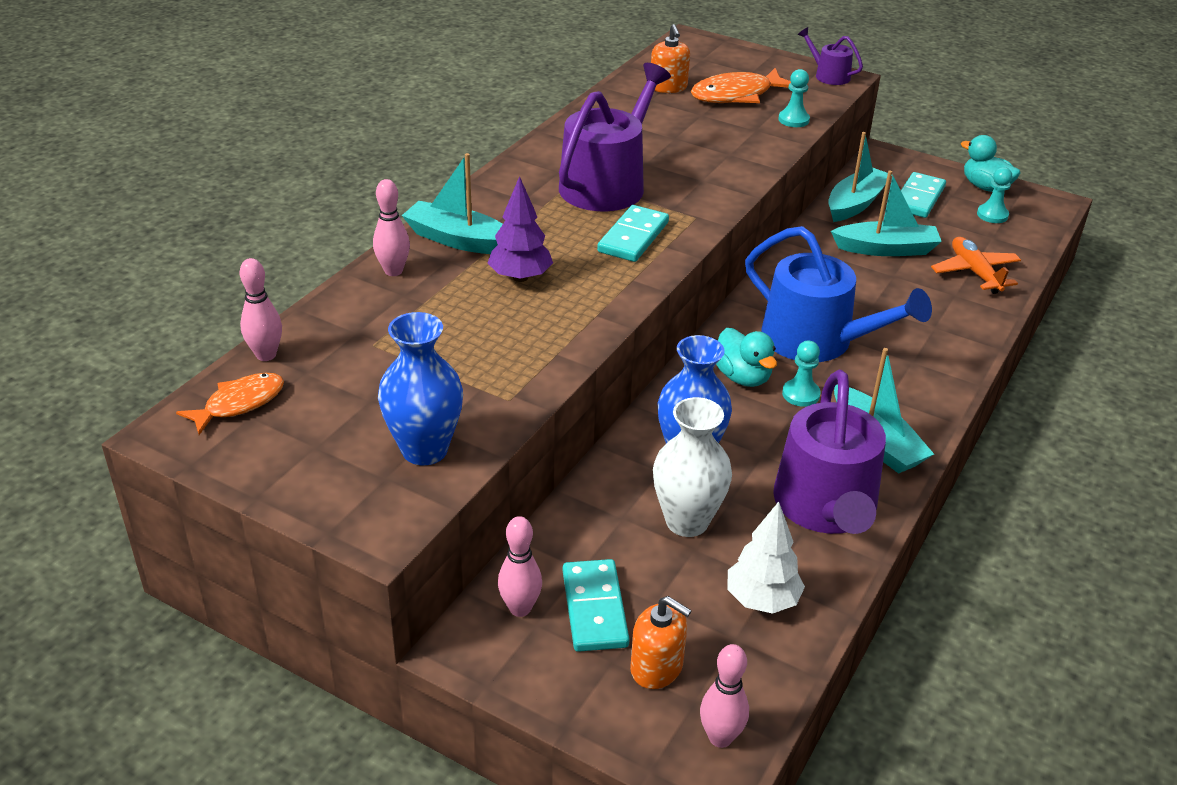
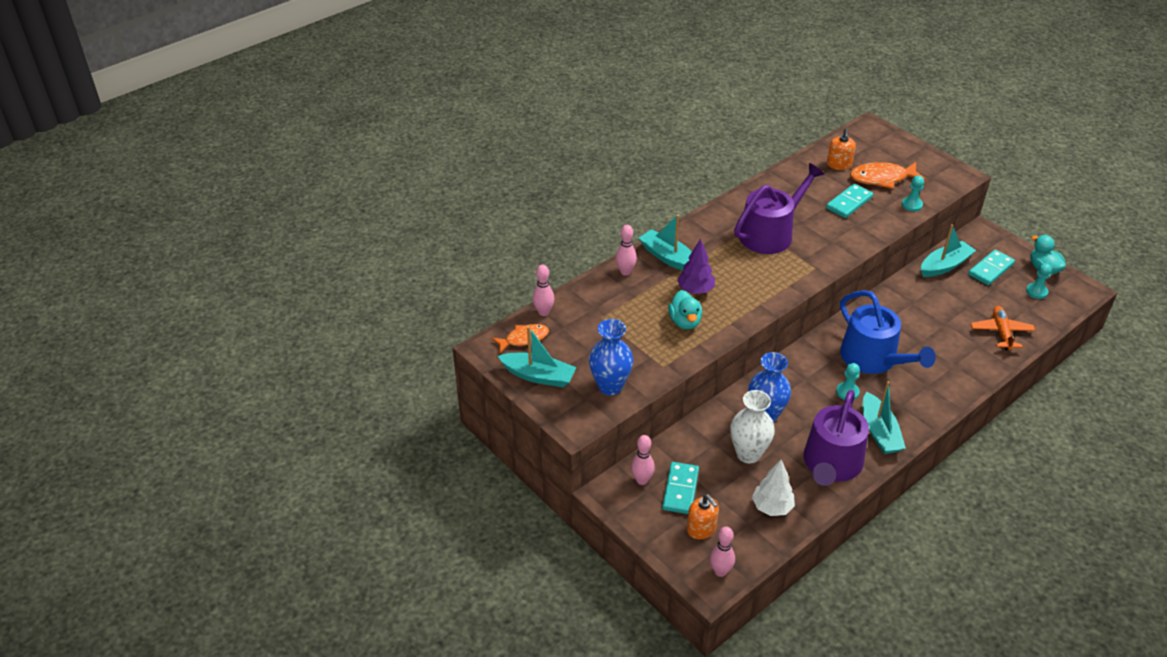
camera: 20 degrees right, 5 degrees up
(633, 237) = (772, 275): turquoise domino -> turquoise domino (849, 203)
(742, 377) = (817, 373): turquoise duck -> turquoise duck (685, 322)
(828, 75) = (953, 172): purple watering can -> none
(886, 249) = (949, 303): turquoise boat -> turquoise boat (538, 376)

